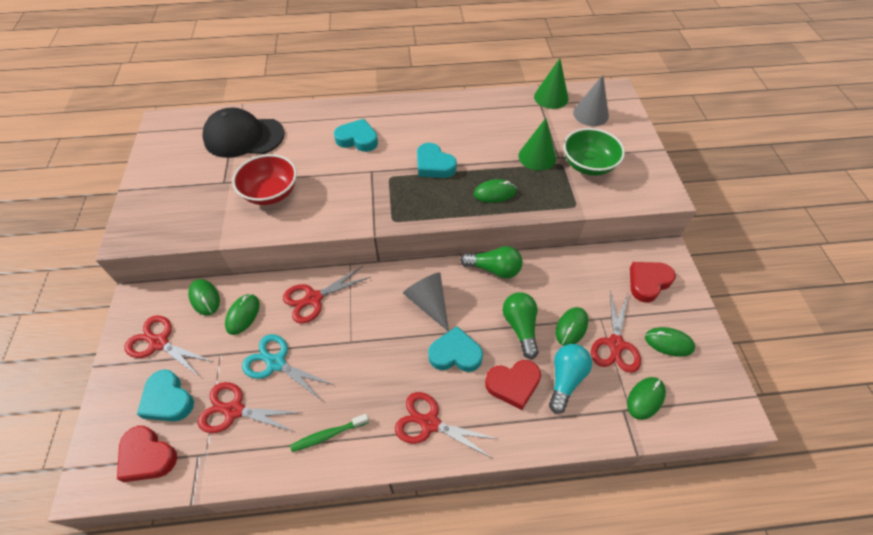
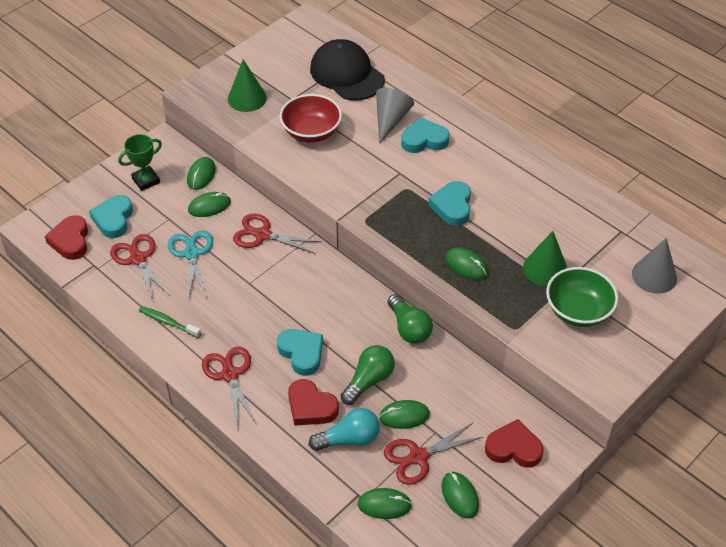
camera: 50 degrees right, 5 degrees down
(159, 342) = (146, 180): red scissors -> green trophy
(357, 139) = (424, 140): turquoise heart -> turquoise heart turned 75 degrees counterclockwise
(429, 303) = (330, 307): grey cone -> grey cone (390, 120)
(551, 97) = (641, 233): green cone -> green cone (247, 98)

